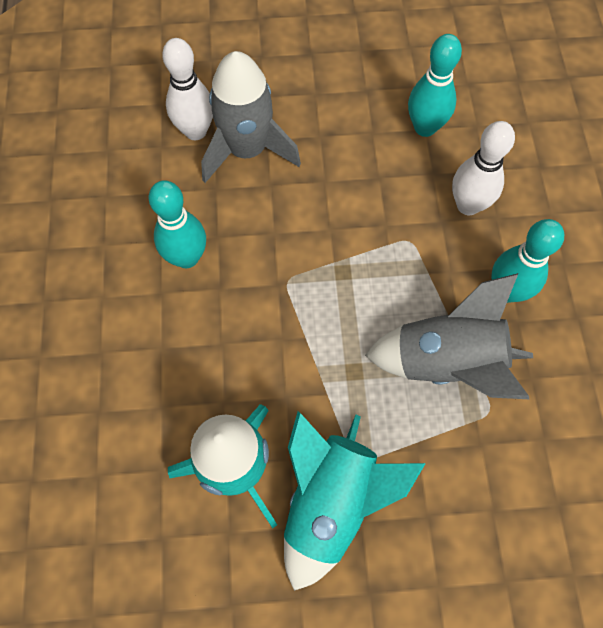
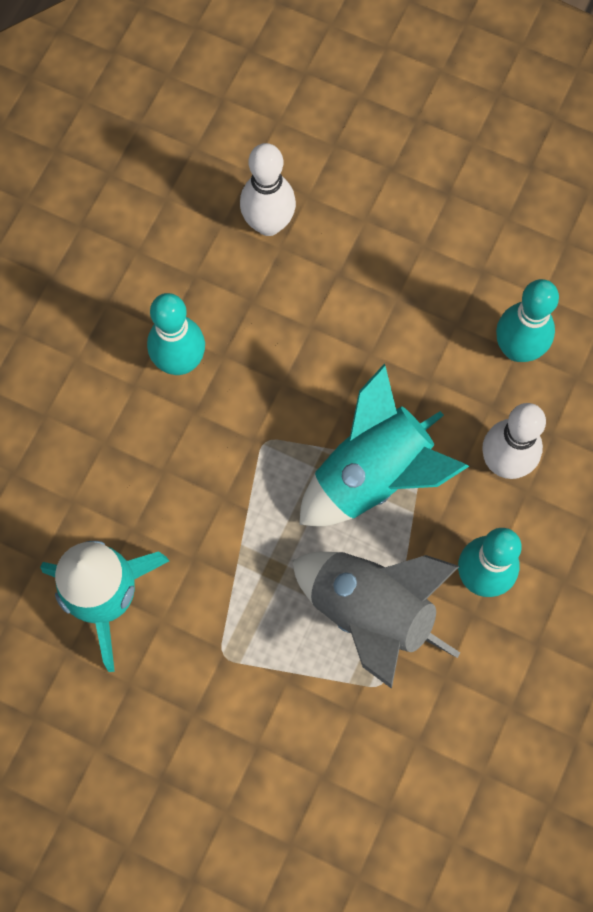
camera: 30 degrees right, 5 degrees up
(247, 150) = (310, 274): grey rocket -> none
(331, 502) = (175, 680): turquoise rocket -> turquoise rocket (373, 475)

